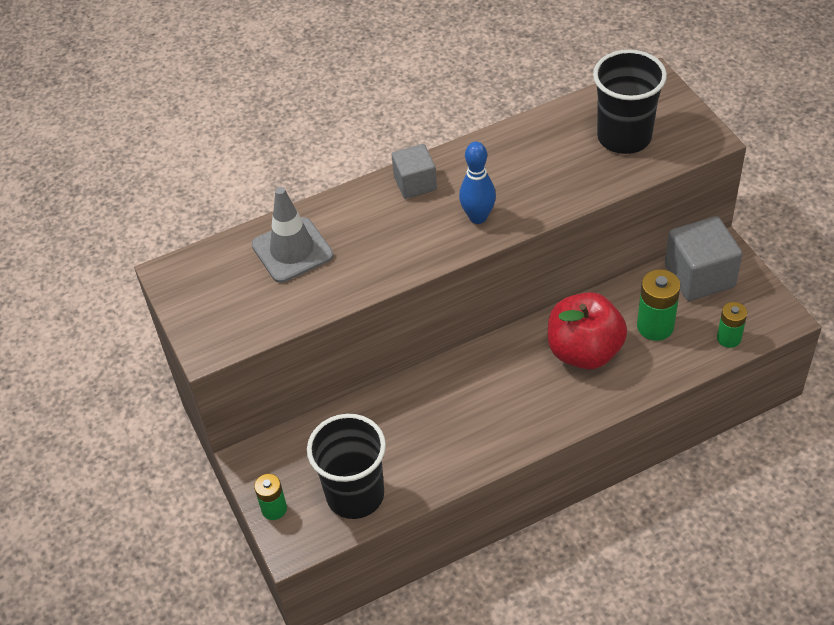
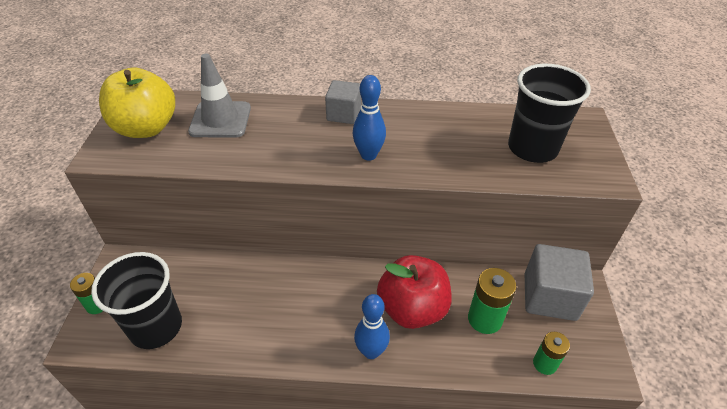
camera: 25 degrees right, 5 degrees down
(223, 297) = (146, 128): none -> yellow apple
(575, 407) = (371, 351): none -> blue bowling pin

